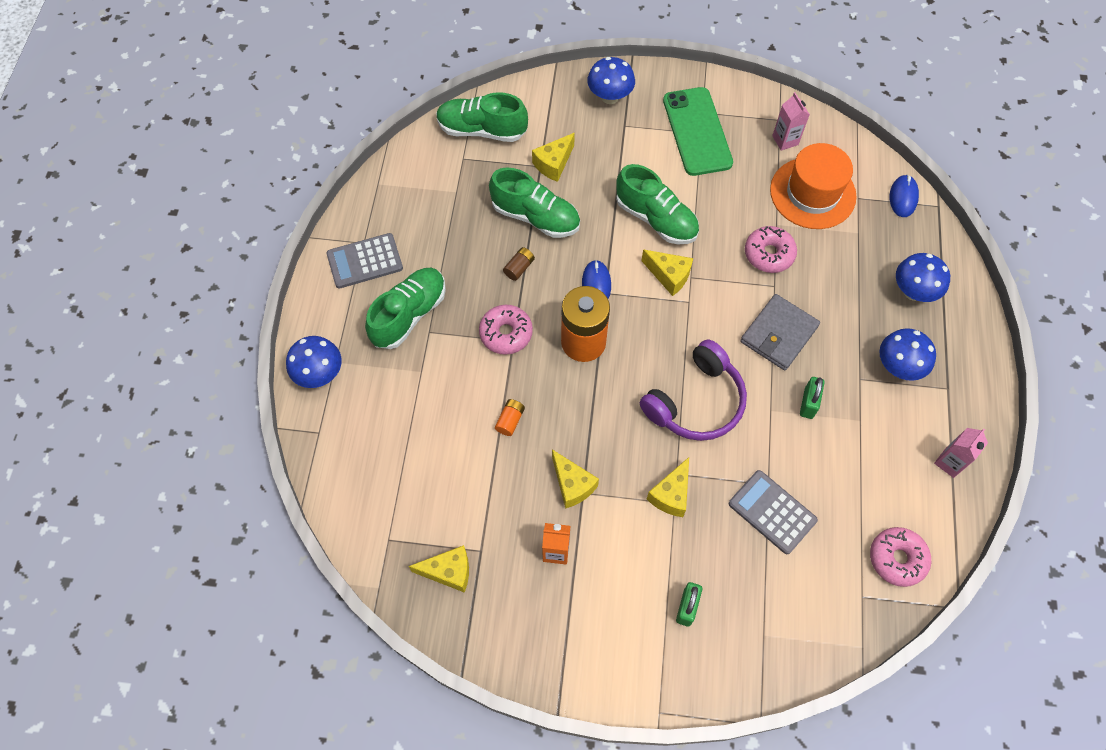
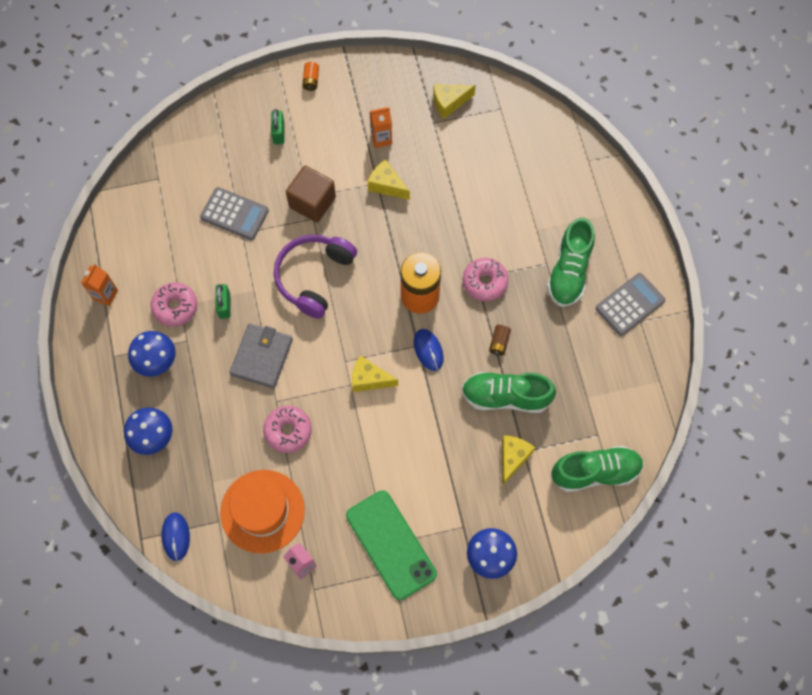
camera: 160 degrees right, 5 degrees up
(319, 374) = (612, 202): blue mushroom -> none
(510, 420) = (451, 216): orange battery -> orange battery (311, 80)
(656, 219) = (398, 432): green shoe -> none
(671, 494) = (312, 202): yellow cheese -> brown cube
(897, 559) = (137, 211): pink donut -> pink donut (175, 307)
(949, 462) = (105, 295): pink carton -> orange carton

